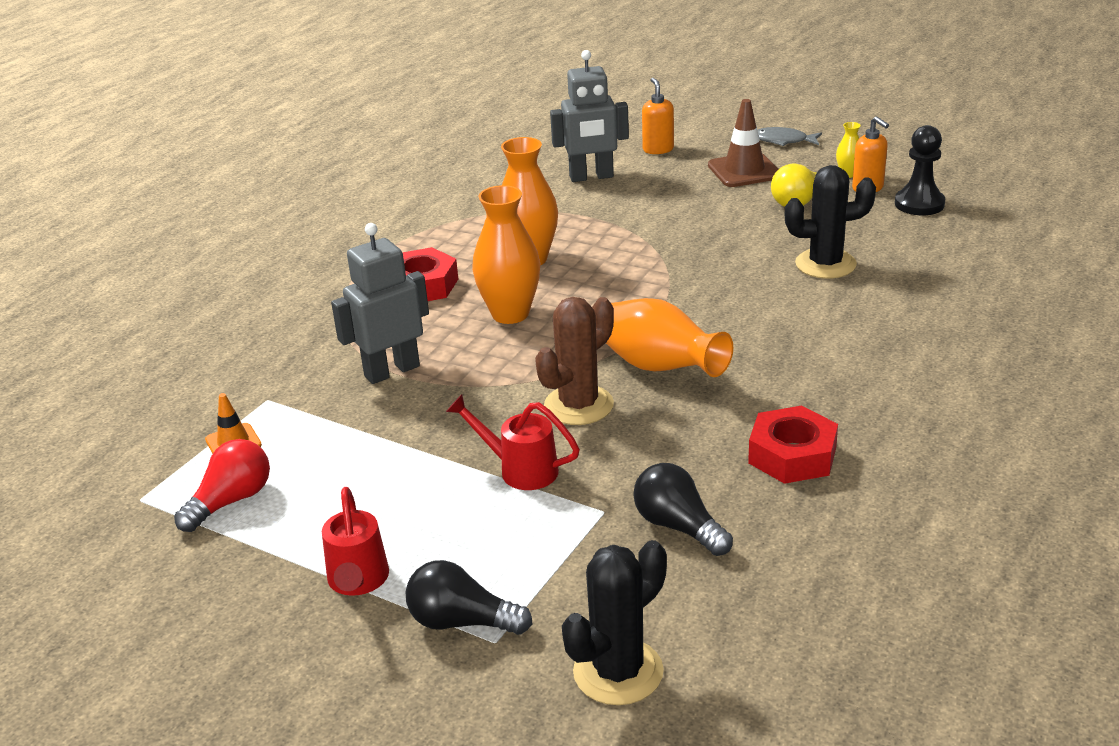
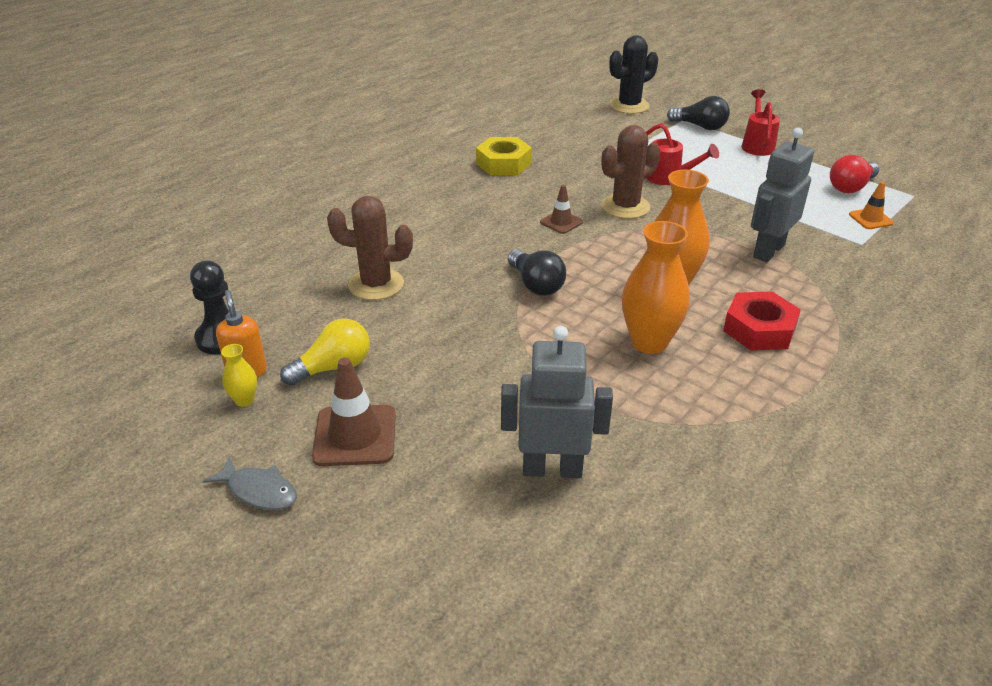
camera: 170 degrees left, 5 degrees up
(391, 371) = (768, 251): grey robot -> grey robot turned 150 degrees clockwise
(658, 149) = (438, 514): orange soap dispenser -> none
(659, 367) = (561, 222): orange vase -> brown traffic cone
(678, 526) = (584, 144): black light bulb -> black light bulb (536, 285)
(792, 455) = (503, 163): red nut -> yellow nut
(825, 264) = (376, 284): black cactus -> brown cactus

